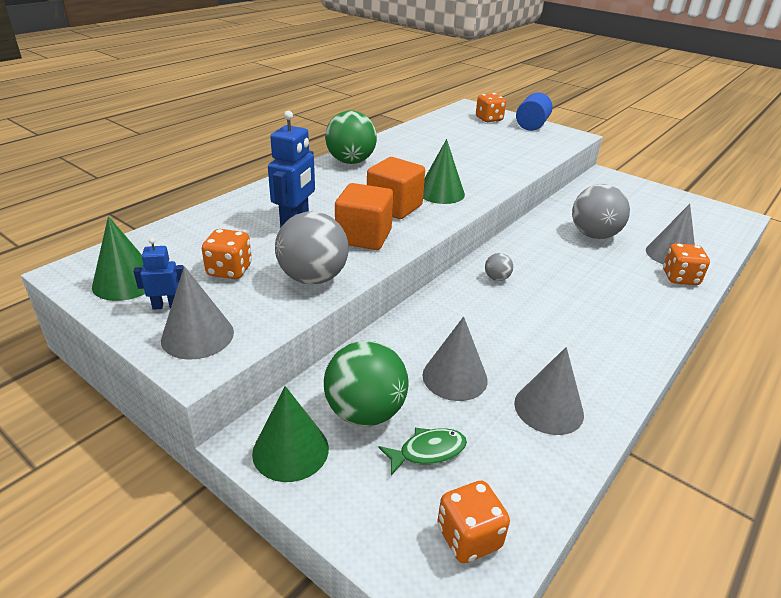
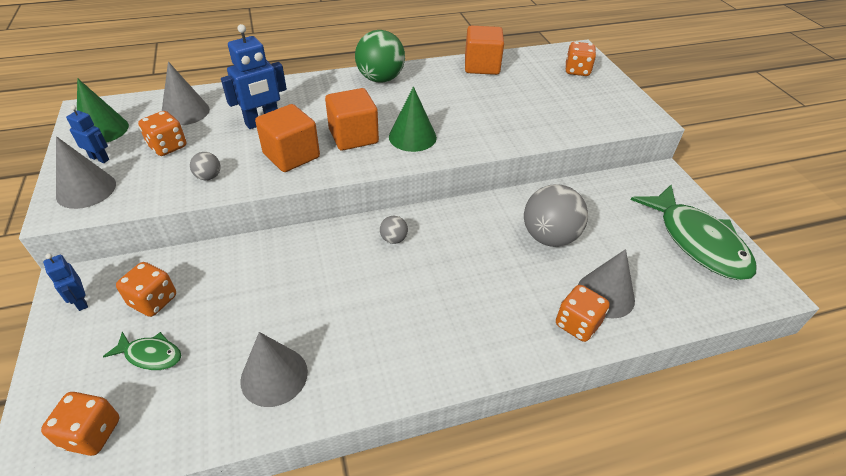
camera: 35 degrees right, 10 degrees up
(290, 450) = (81, 302): green cone -> blue robot
(313, 278) = (209, 177): grey ball -> grey ball, size x0.46
(365, 412) = (153, 301): green ball -> orange dice
(417, 132) = (481, 66): none -> orange cube
(454, 377) = (244, 308): grey cone -> grey cone (185, 112)
(531, 125) = (614, 92): blue cylinder -> none
(674, 205) = (697, 242): none -> green fish

